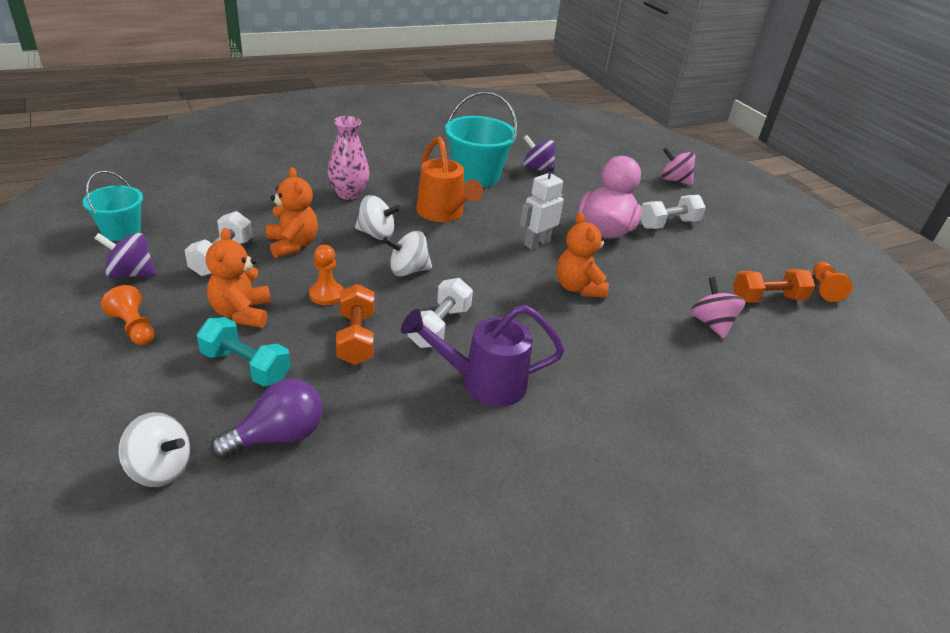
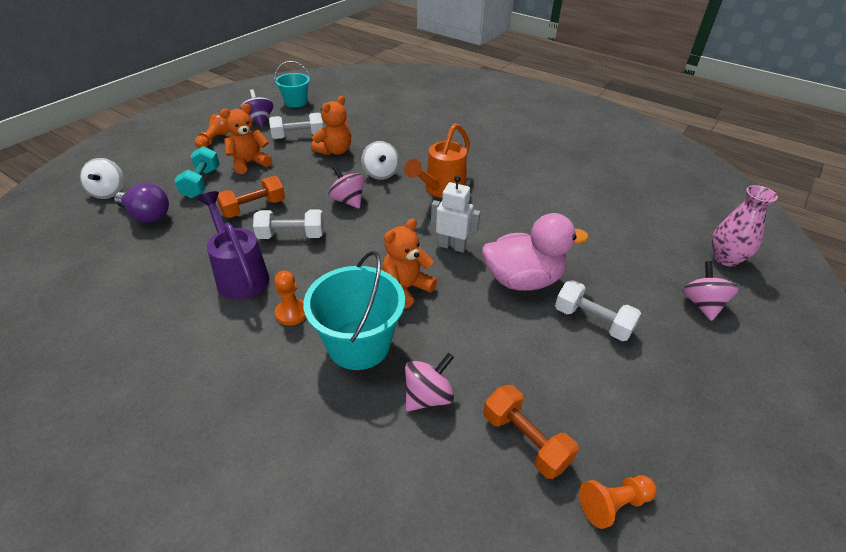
camera: 65 degrees right, 5 degrees up
(326, 294) = (291, 181): orange pawn -> orange pawn (291, 313)
(348, 194) = (419, 146): pink vase -> pink vase (725, 258)
(408, 270) = (348, 200): white spinning top -> pink spinning top
(476, 176) = (521, 185): turquoise bucket -> turquoise bucket (359, 344)
(537, 169) = (582, 210): purple spinning top -> none

